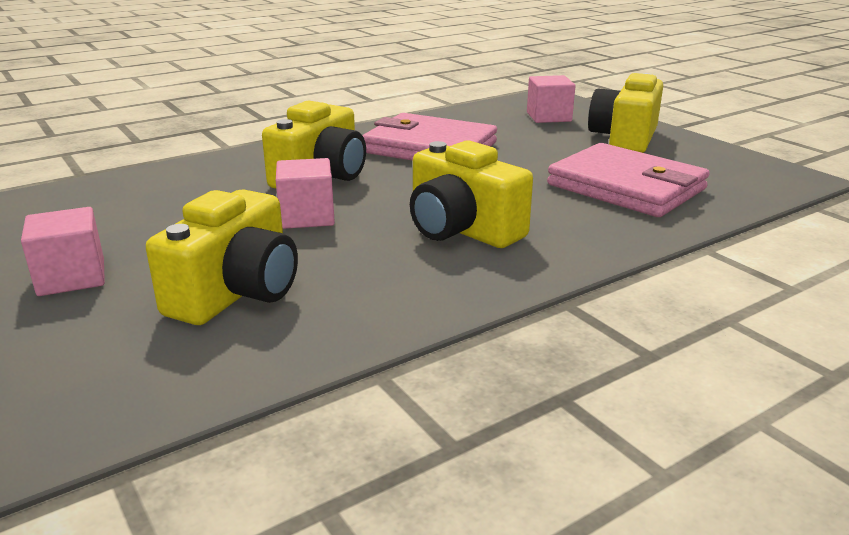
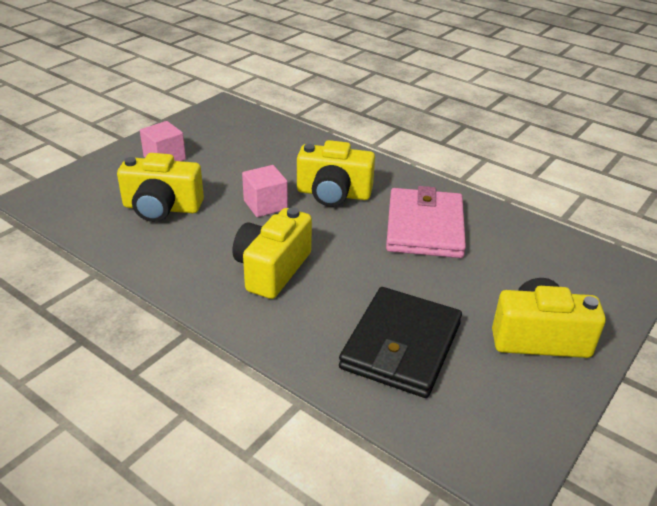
camera: 70 degrees right, 10 degrees up
(548, 117) = (565, 280): pink cube -> none
(626, 187) = (401, 345): pink wallet -> black wallet

